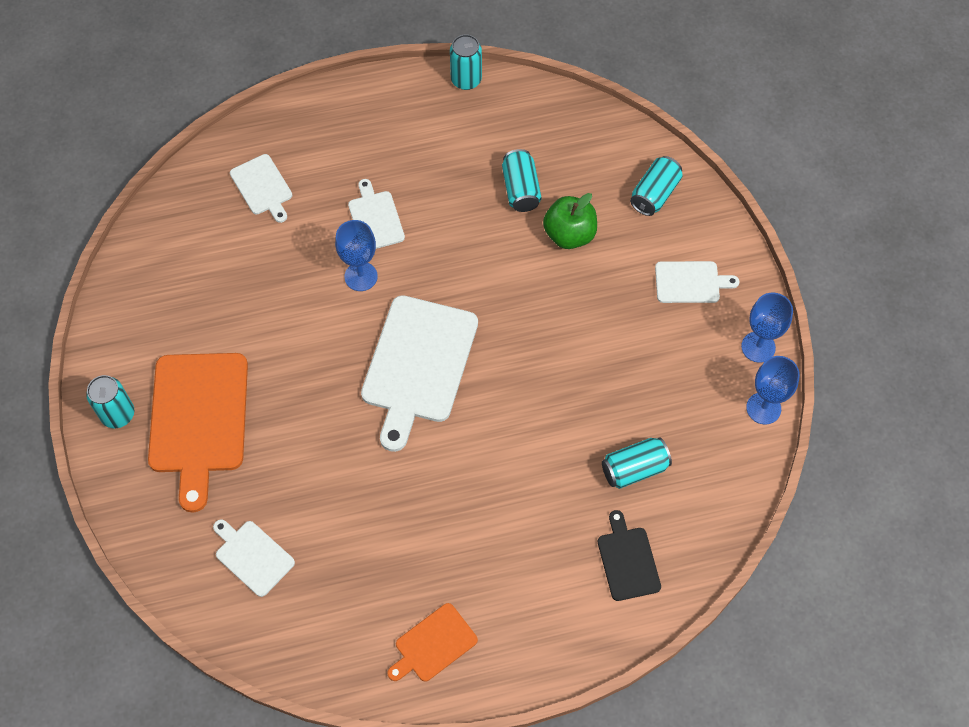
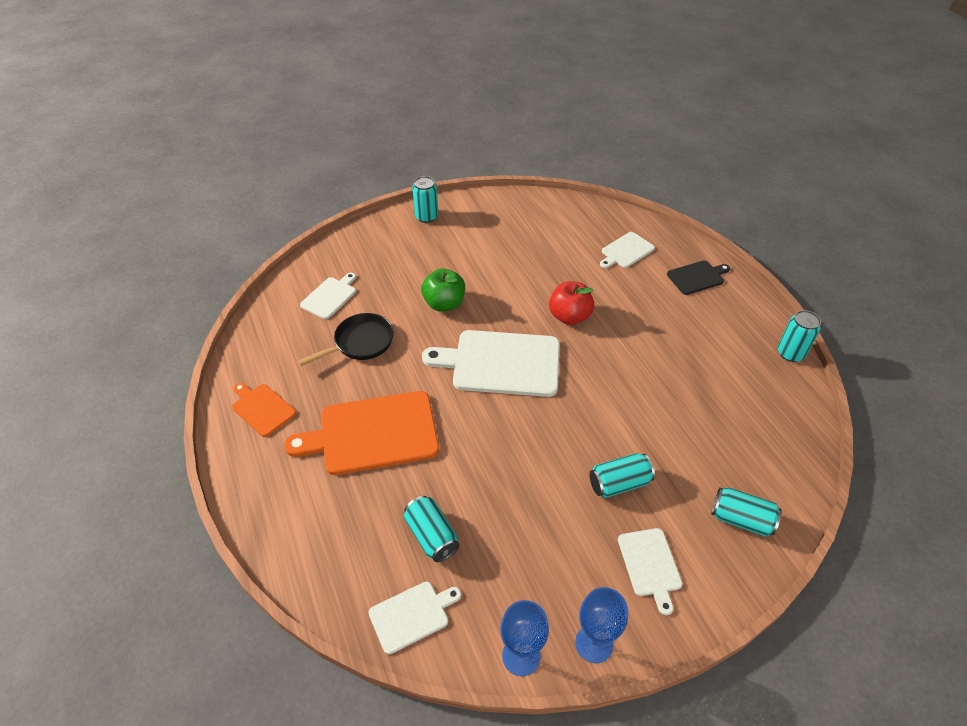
camera: 80 degrees right, 15 degrees down
(198, 419) = (430, 253): orange cutting board -> orange cutting board (373, 433)
(348, 521) = (360, 343): none -> black pan
(361, 276) = (569, 316): blue goblet -> red apple
(375, 218) = (625, 317): white cutting board -> white cutting board (412, 615)
(521, 189) = (696, 408): turquoise can -> turquoise can (619, 483)
(569, 234) = (664, 451): green apple -> green apple (444, 304)
(628, 560) = (339, 541): black cutting board -> black cutting board (697, 277)

